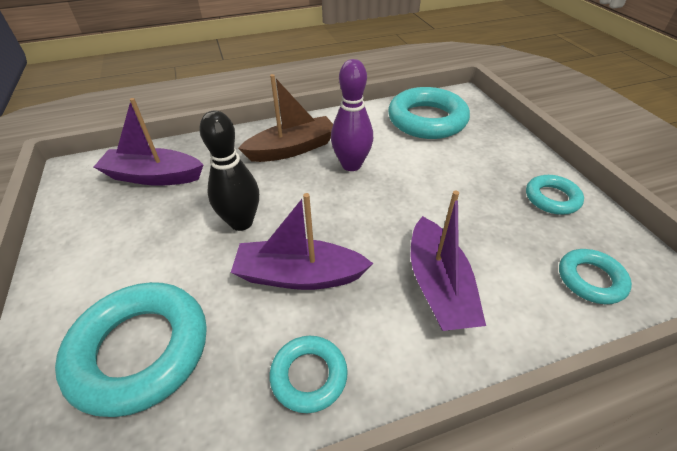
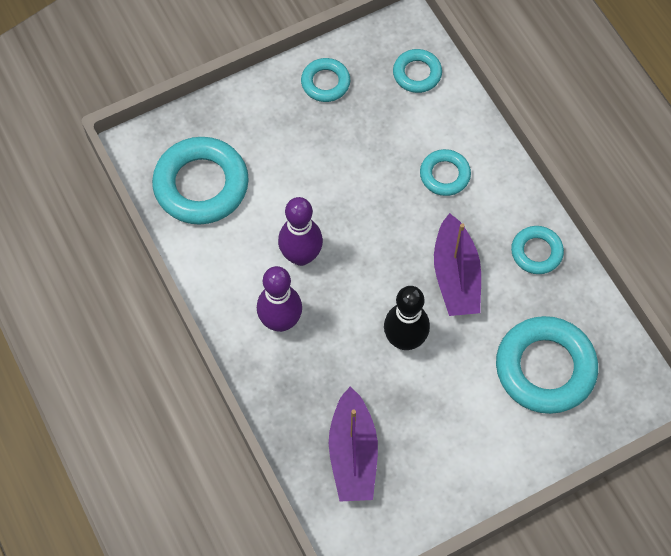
camera: 100 degrees left, 20 degrees up
(292, 149) = (280, 321): brown boat -> purple bowling pin
(438, 286) = (444, 175): purple boat -> turquoise ring

